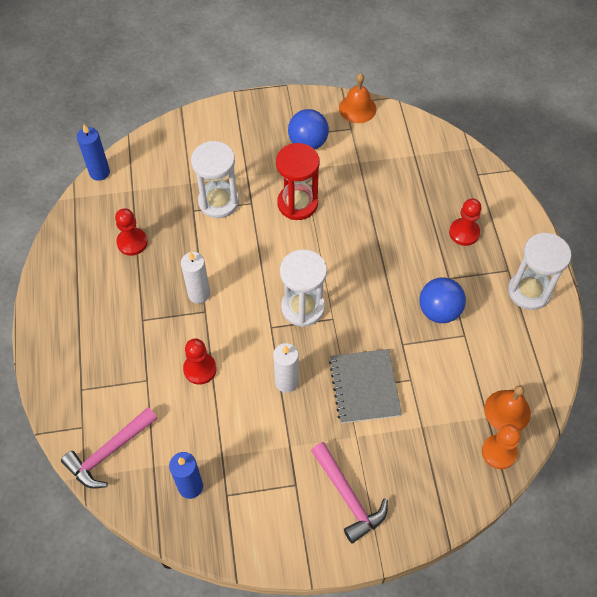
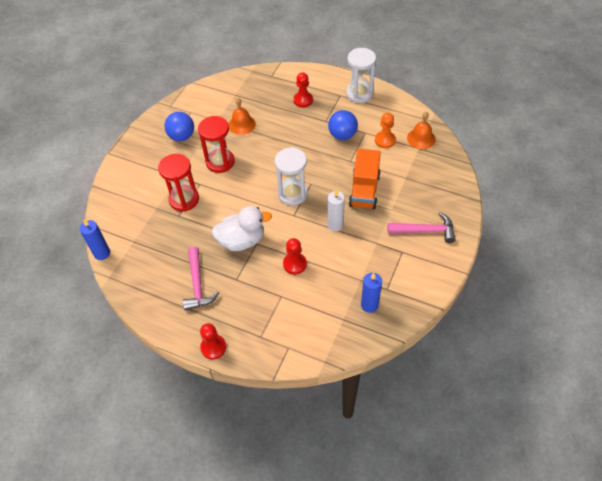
camera: 55 degrees left, 5 degrees down
(109, 452) = (317, 339): pink hammer -> pink hammer (198, 284)
(132, 242) = (174, 259): red pawn -> red pawn (213, 347)
(199, 294) = (242, 240): white candle -> white duck
(218, 202) = (184, 199): white hourglass -> red hourglass
(357, 108) = (179, 102): orange bell -> orange bell (242, 124)
(364, 387) = (364, 190): grey notebook -> orange truck
(499, 452) = (441, 154): orange pawn -> orange pawn (385, 140)

